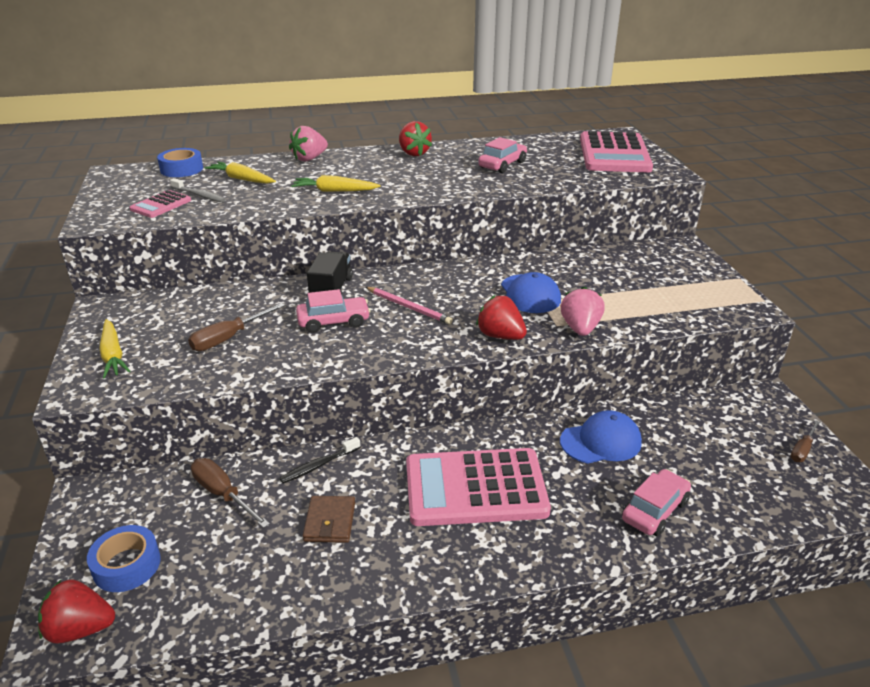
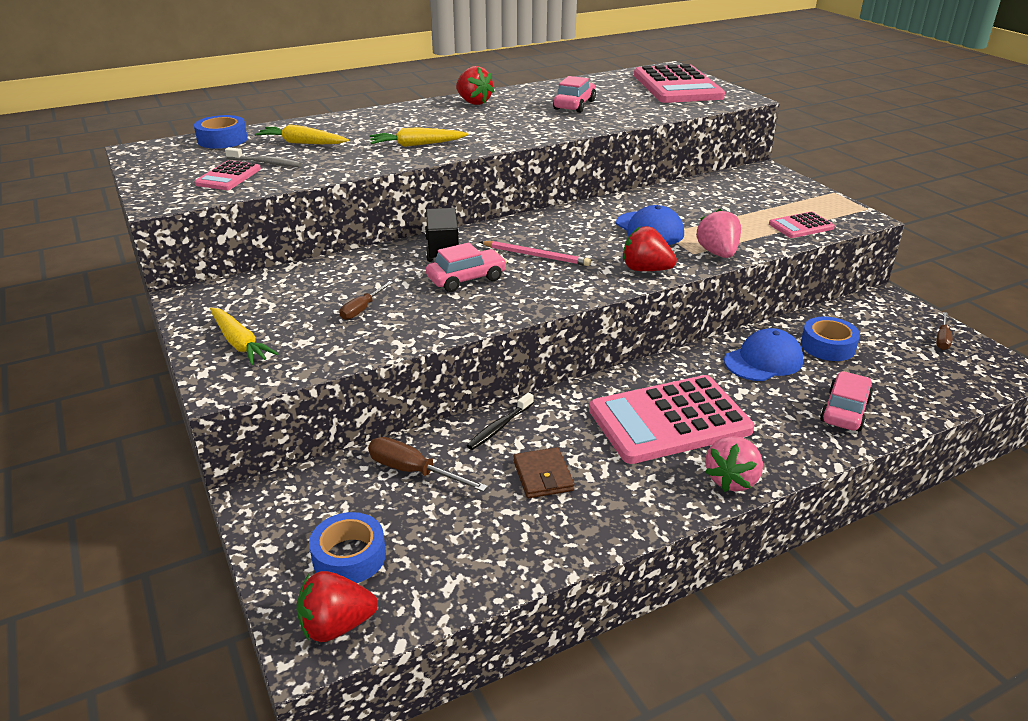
camera: 15 degrees left, 0 degrees up
(228, 338) = (362, 309): brown screwdriver -> brown screwdriver, size x0.65
(309, 158) = (363, 117): pink strawberry -> pink strawberry (732, 480)
(675, 437) = (828, 346): none -> blue tape
(682, 311) = (801, 226): none -> pink calculator

